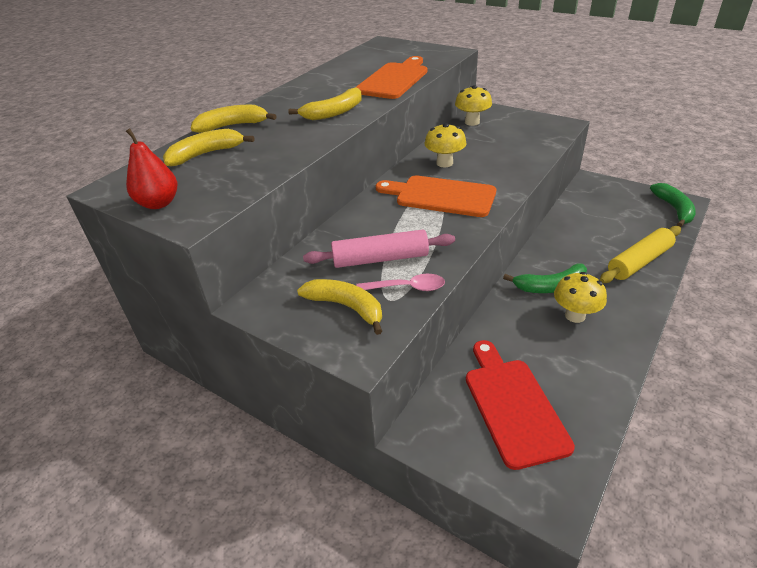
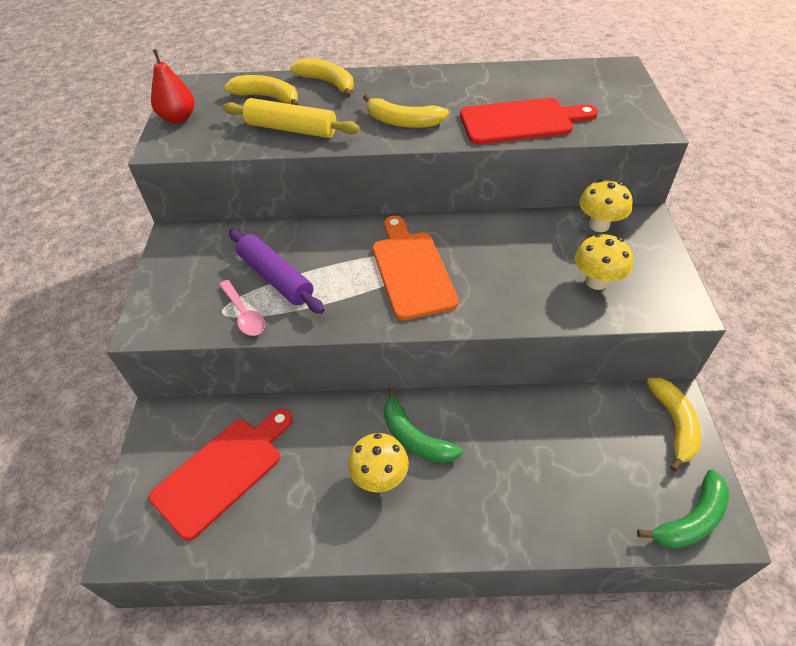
camera: 55 degrees right, 10 degrees up
(346, 307) = (198, 289): yellow banana -> yellow banana (674, 424)
(380, 259) = (276, 278): pink rolling pin -> purple rolling pin
(394, 79) = (521, 121): orange cutting board -> red cutting board
(444, 163) = (481, 244): yellow mushroom -> yellow mushroom (596, 281)
(639, 262) = (527, 511): yellow rolling pin -> yellow rolling pin (291, 129)

